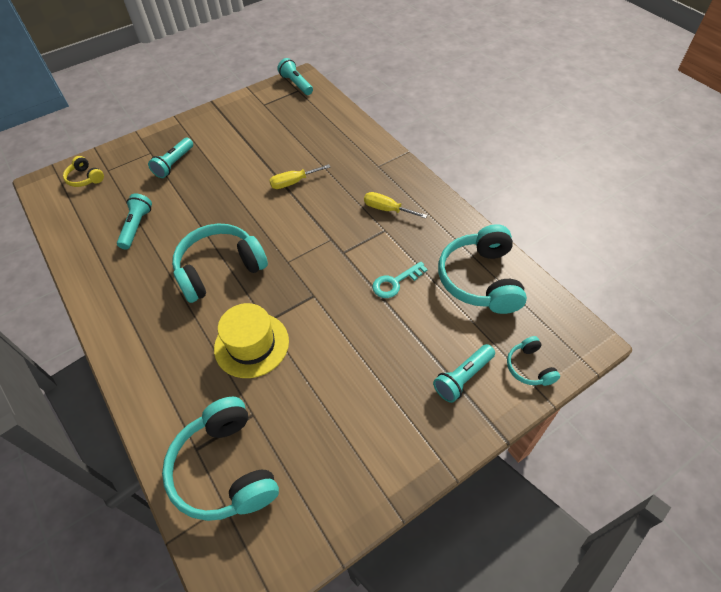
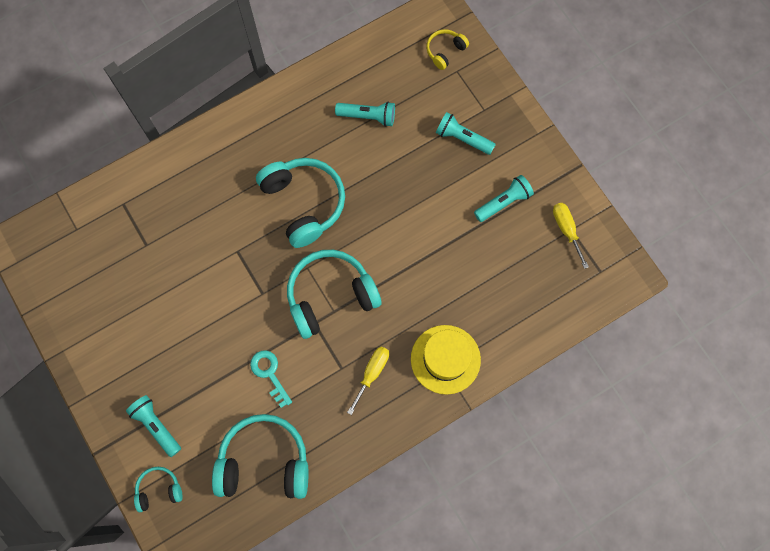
camera: 90 degrees right, 20 degrees up
(225, 469) = (103, 227): turquoise headphones -> turquoise headphones (330, 296)
(251, 344) = (214, 239): yellow hat -> yellow hat (445, 359)
(293, 182) = (423, 270): yellow screwdriver -> yellow screwdriver (566, 230)
(296, 84) = (614, 269): turquoise flashlight -> turquoise flashlight (503, 202)

